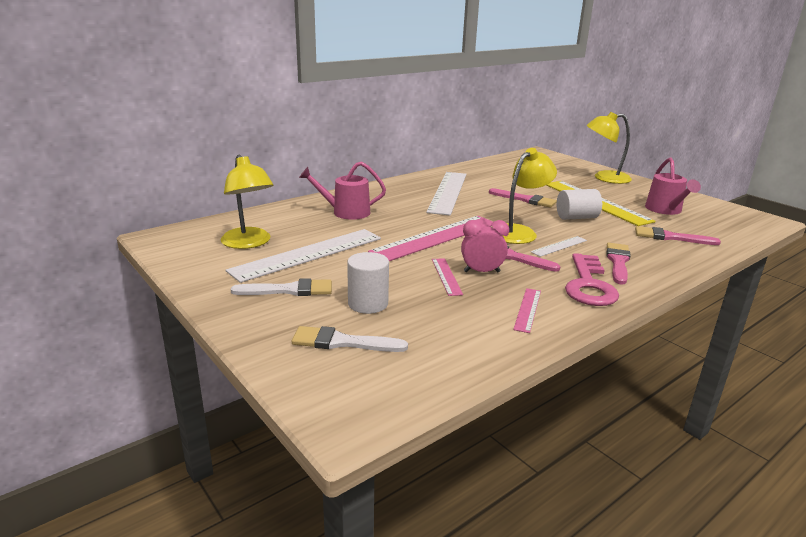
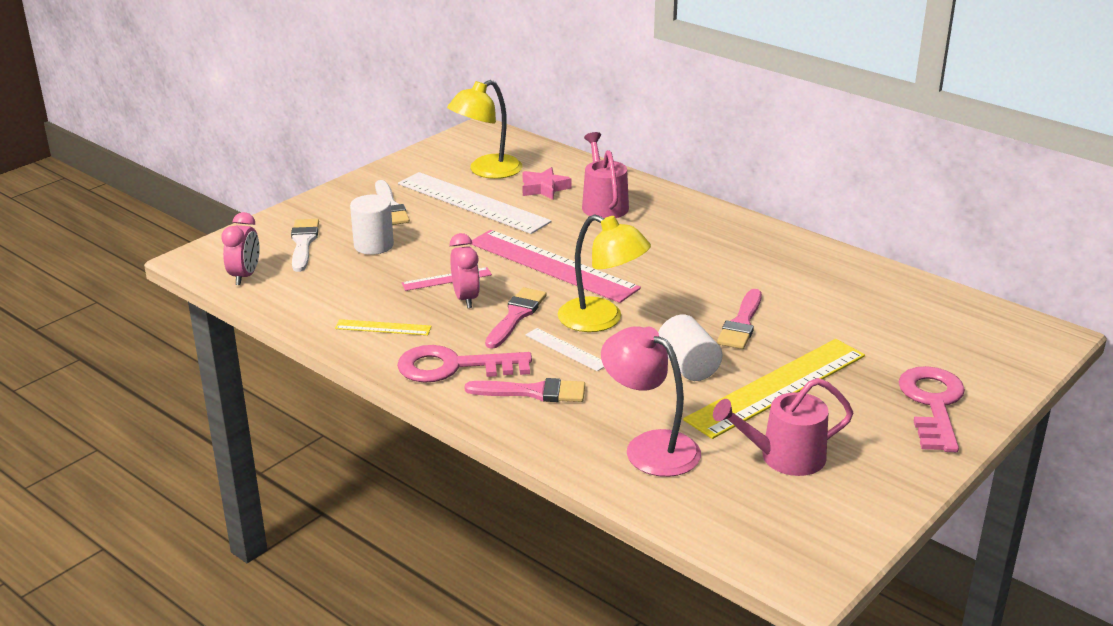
camera: 80 degrees right, 5 degrees up
(302, 226) = (544, 188): none -> pink star
(407, 384) = (245, 276): none -> pink clock
(448, 192) = (729, 262): white ruler -> none
(527, 309) = (383, 327): pink ruler -> yellow ruler
(604, 178) = (933, 405): yellow lamp -> pink key
(670, 237) = (650, 447): pink brush -> pink lamp

